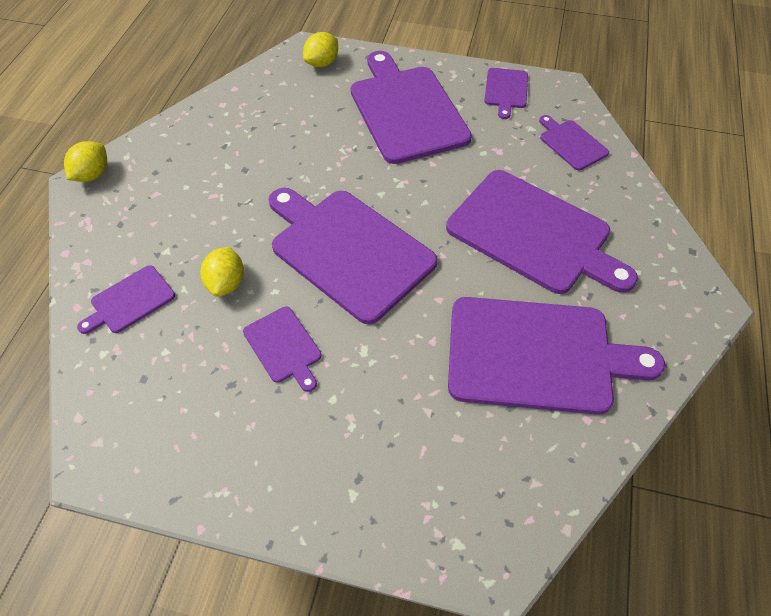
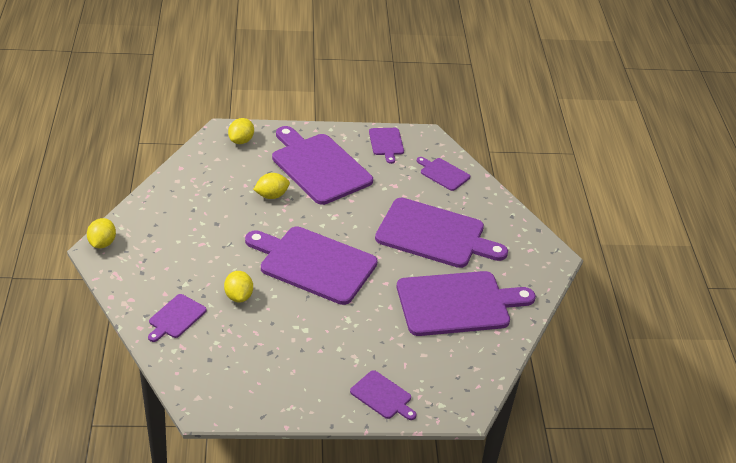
camera: 20 degrees left, 15 degrees down
(284, 347) = (295, 326): purple cutting board -> purple cutting board (382, 396)
(330, 141) = (271, 195): none -> yellow lemon

